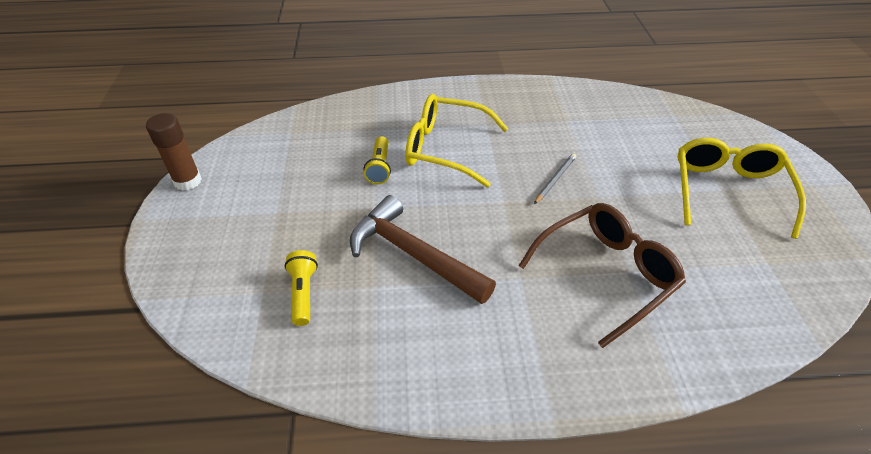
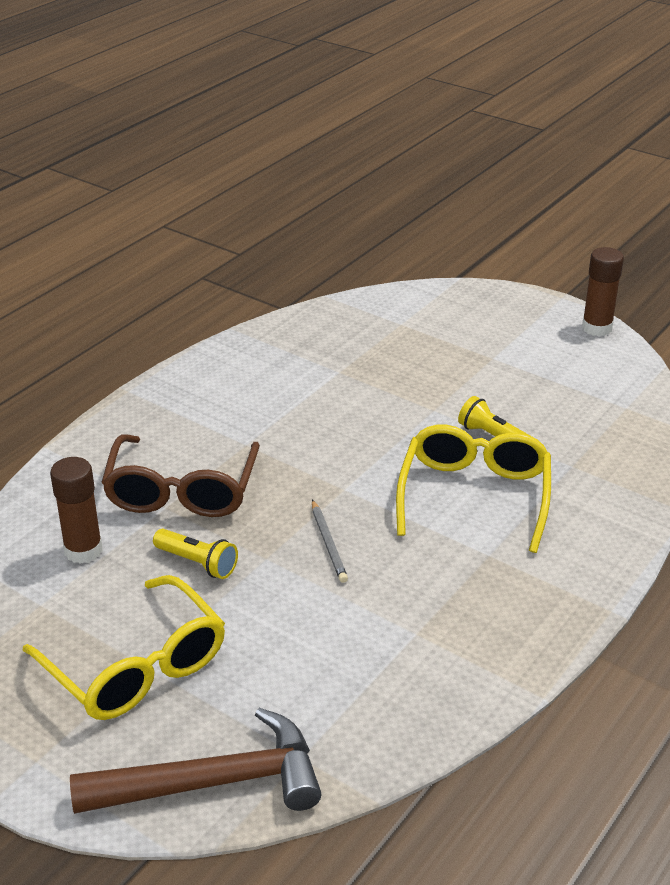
camera: 130 degrees right, 10 degrees down
(303, 293) = (376, 339): yellow flashlight -> yellow flashlight (197, 563)
(413, 254) = (347, 403): brown hammer -> brown hammer (213, 783)
(446, 148) = (474, 496): yellow glasses -> yellow glasses turned 45 degrees counterclockwise
(714, 280) = (83, 550): none -> brown glue stick

